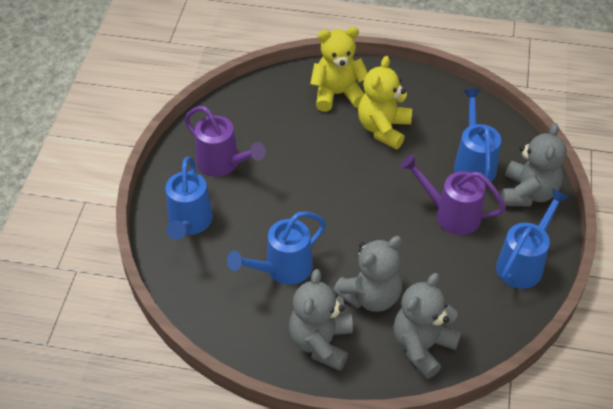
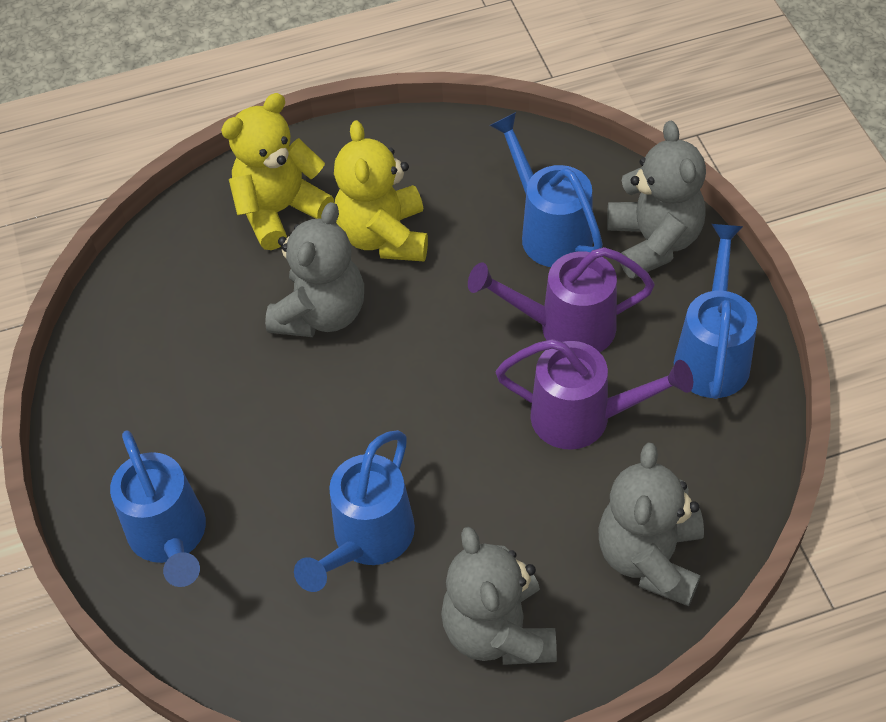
camera: 25 degrees left, 5 degrees up
(222, 164) = (165, 410): purple watering can -> purple watering can (582, 418)
(370, 296) = (527, 516): grey teddy bear -> grey teddy bear (321, 313)

